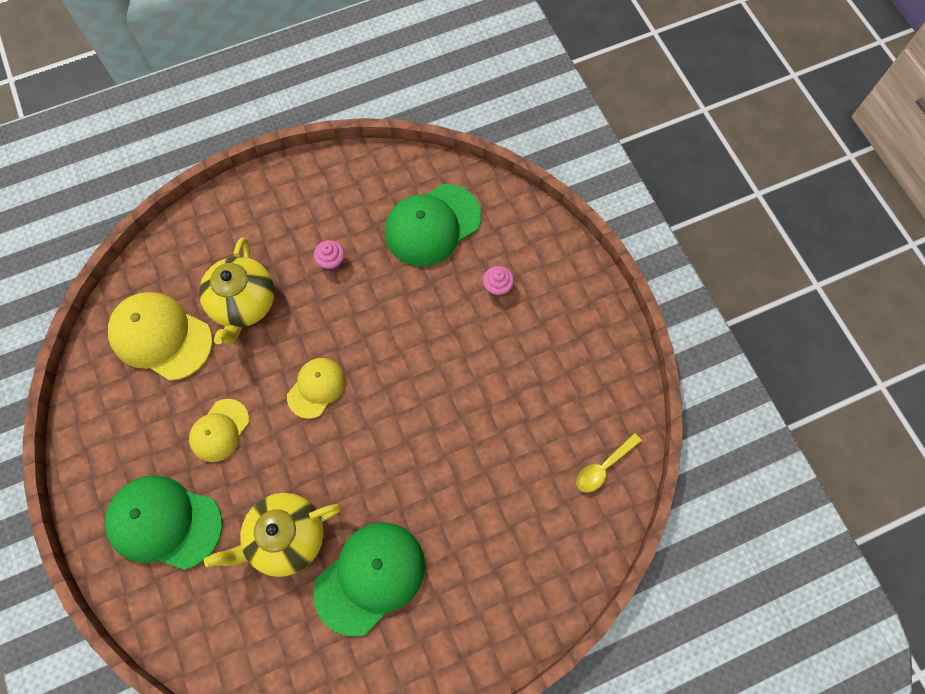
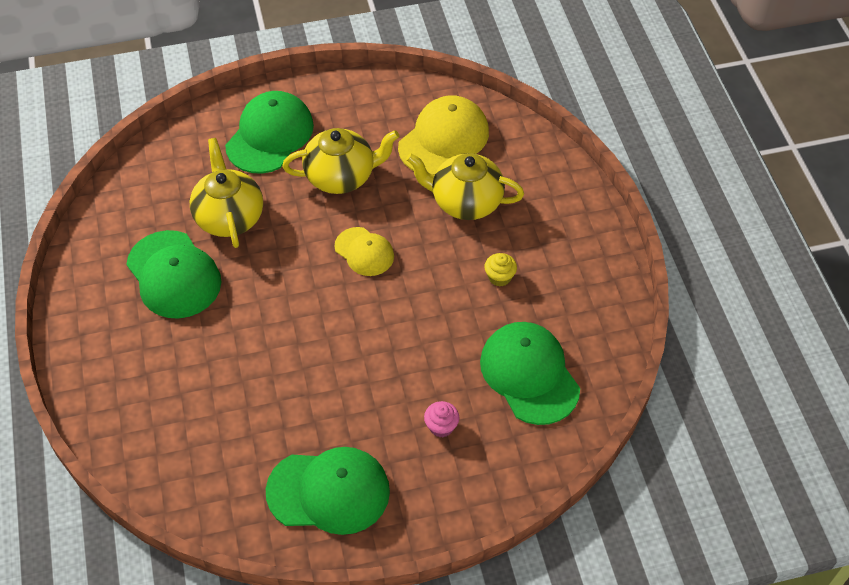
camera: 100 degrees right, 15 degrees down
(219, 430) = (341, 176): yellow cap -> yellow teapot
(331, 261) = (499, 277): pink cupcake -> yellow cupcake
(579, 367) = (329, 491): none -> green cap
(603, 467) = (213, 491): yellow spoon -> none

